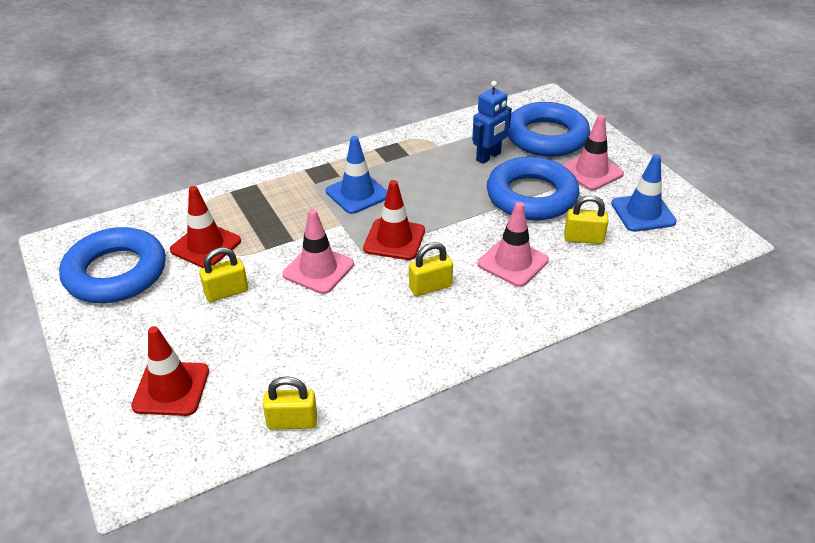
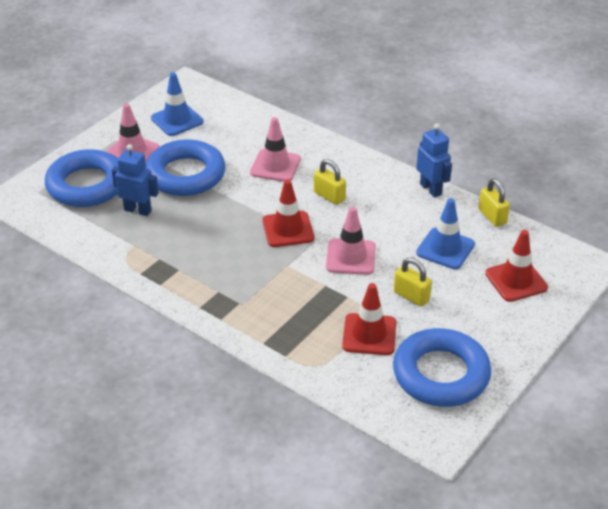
camera: 115 degrees left, 0 degrees up
(357, 194) = (239, 270): blue traffic cone -> blue traffic cone (445, 249)
(386, 383) = (431, 189): none -> blue robot
(583, 238) = (226, 140): yellow padlock -> none

